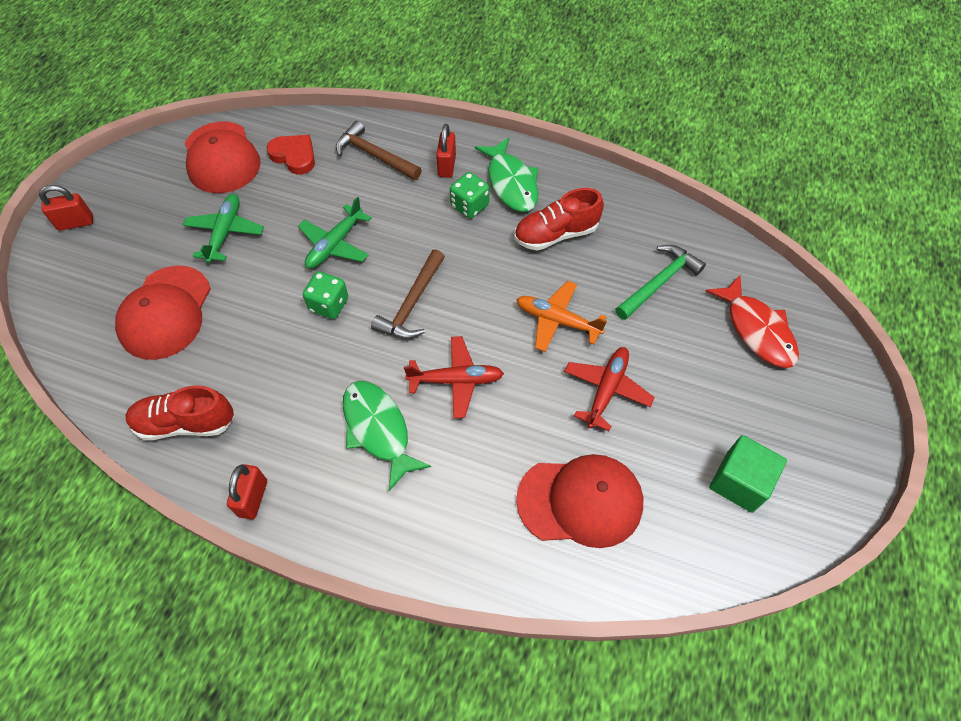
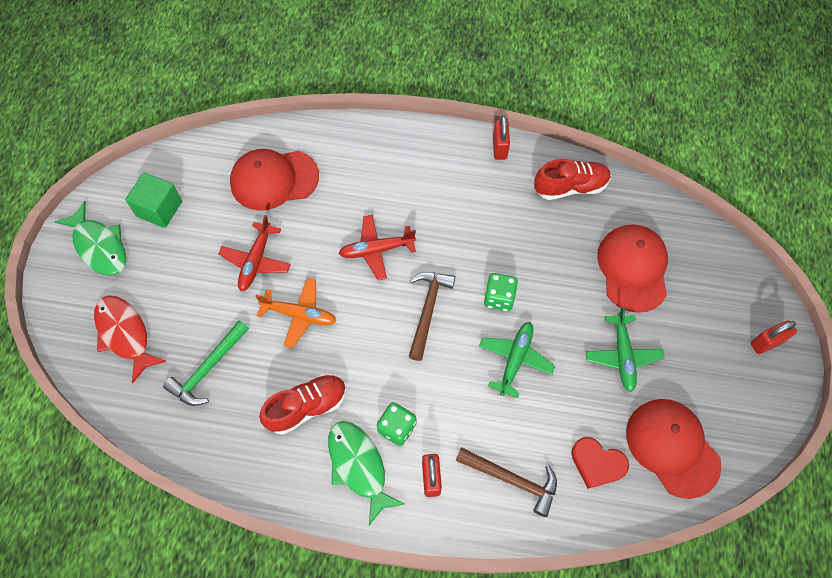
camera: 170 degrees right, 5 degrees up
(378, 429) = (427, 204): green fish -> green fish (99, 246)

